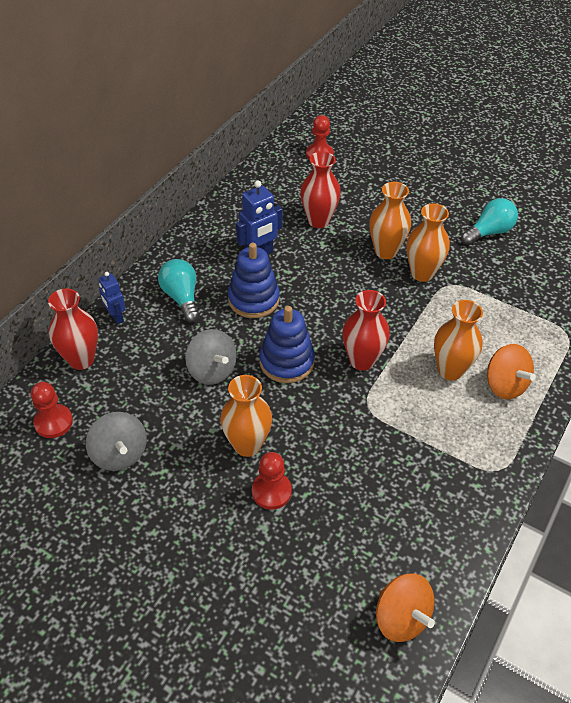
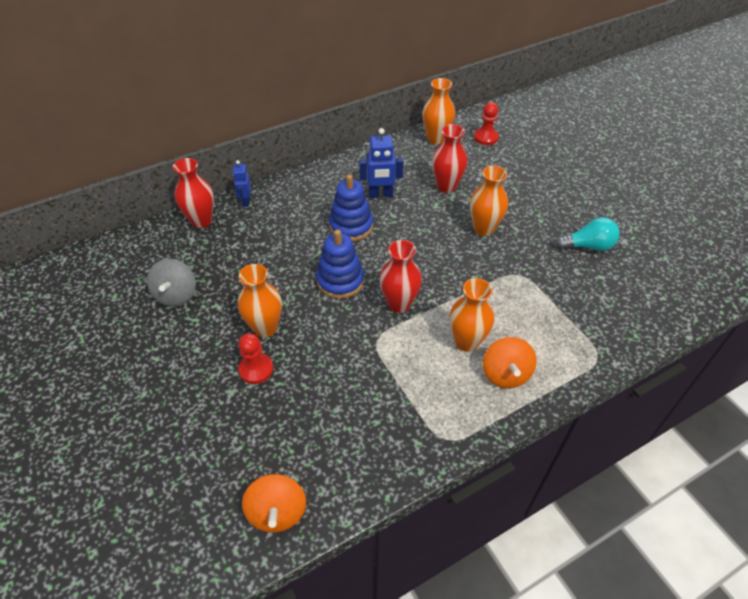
camera: 30 degrees right, 0 degrees up
(53, 422) = (152, 255): red pawn -> none
(182, 298) = (300, 205): turquoise light bulb -> none
(212, 370) = (282, 264): grey spinning top -> none
(422, 273) = (501, 257): orange vase -> orange vase (436, 138)

